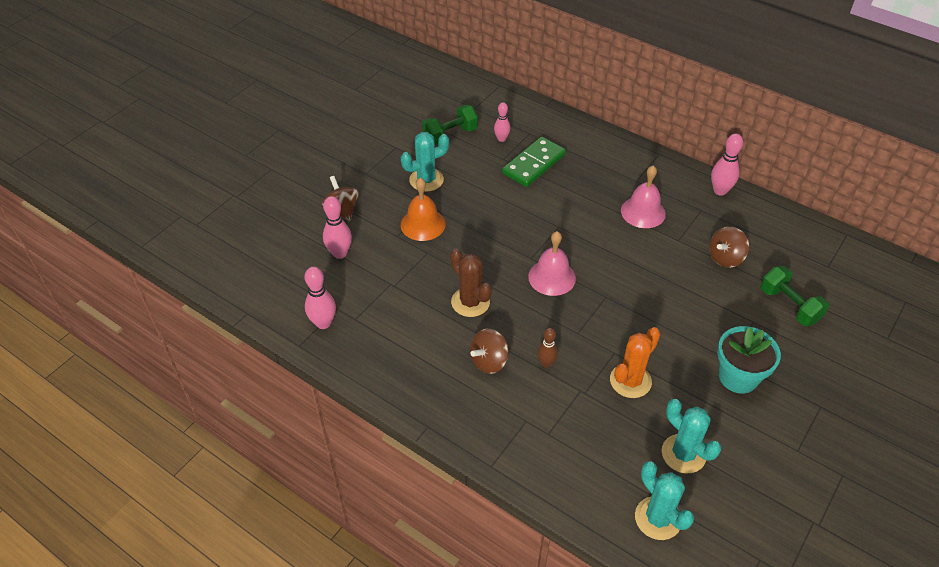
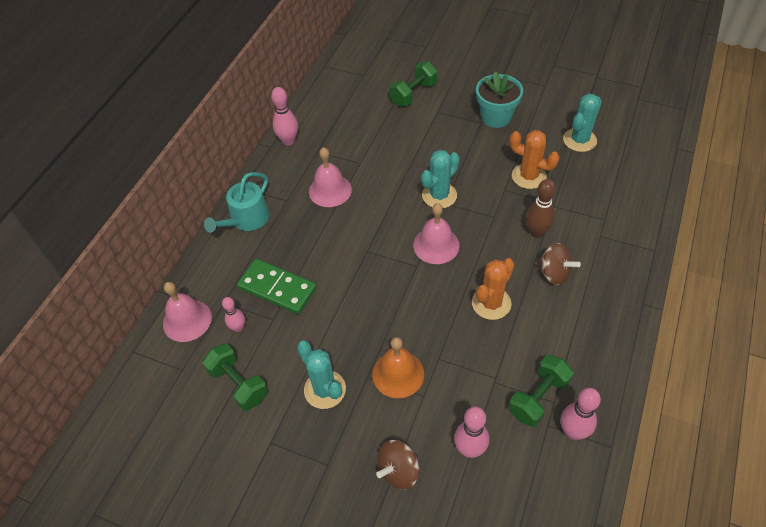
camera: 100 degrees left, 5 degrees up
(363, 309) = (538, 397): none -> green dumbbell
(470, 302) = (491, 303): brown cactus -> orange cactus
(518, 112) = (187, 320): none -> pink bell
(546, 363) = (536, 232): brown bowling pin -> brown bowling pin, size x1.53
(617, 152) = (246, 219): none -> turquoise watering can
(658, 518) = (639, 148): turquoise cactus -> turquoise cactus (439, 195)
(725, 258) = (373, 132): brown spinning top -> none

